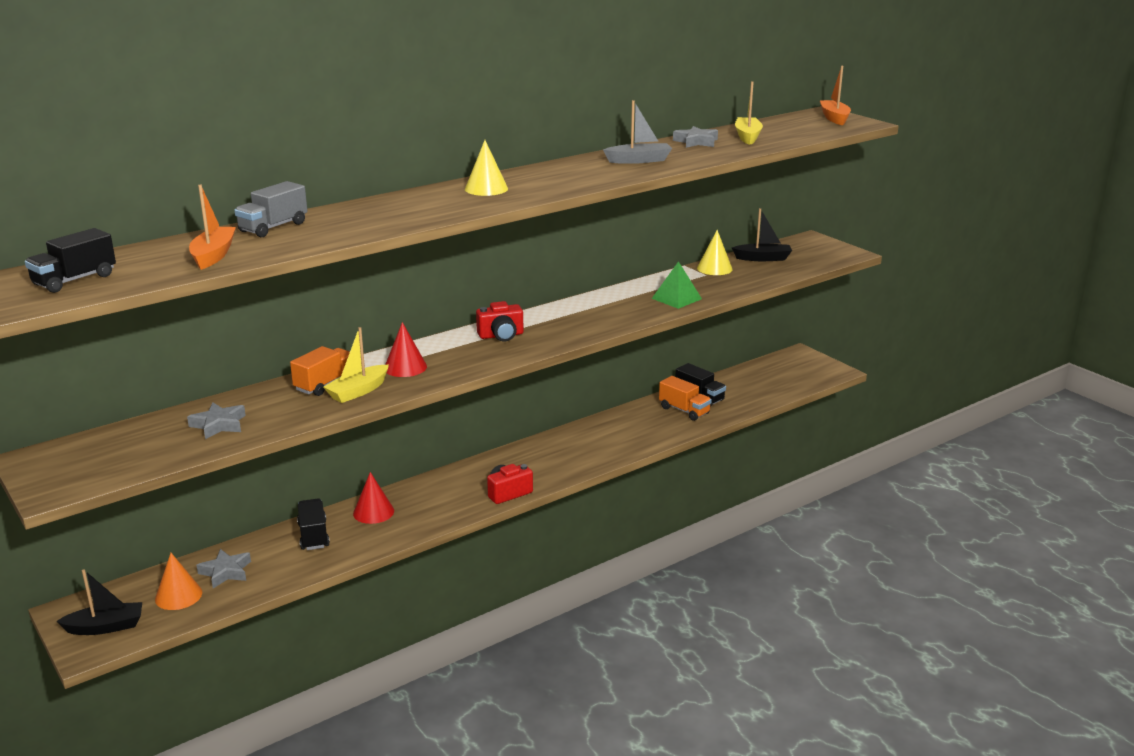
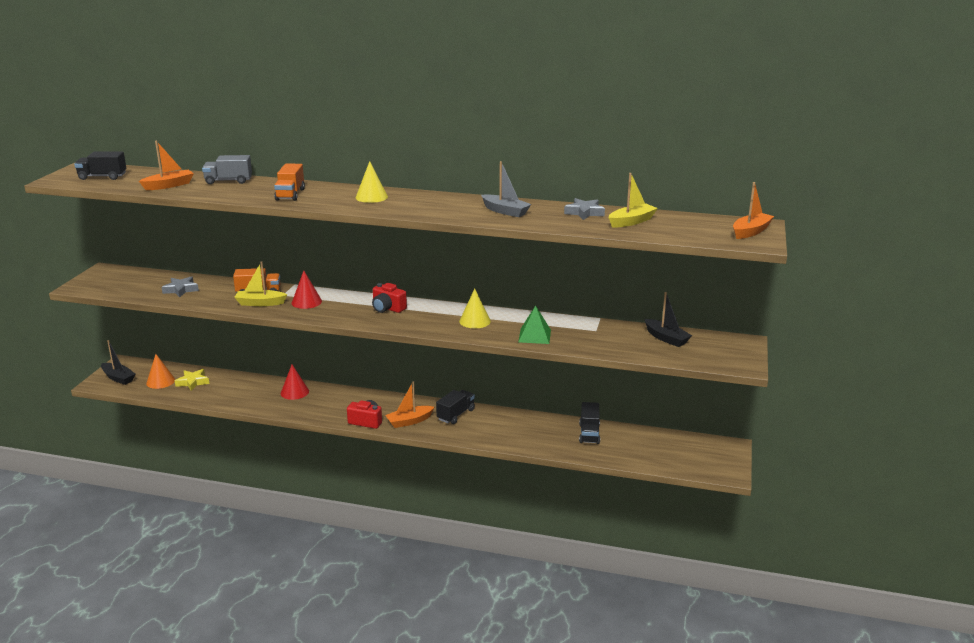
camera: 50 degrees right, 0 degrees up
(226, 572) = (193, 382): grey star -> yellow star
(313, 535) = (251, 387): black truck -> black truck (456, 415)
(545, 470) = (409, 421): none -> orange boat
(684, 410) = (560, 436): orange truck -> orange truck (290, 194)
(714, 268) = (613, 329): yellow cone -> yellow cone (475, 321)

